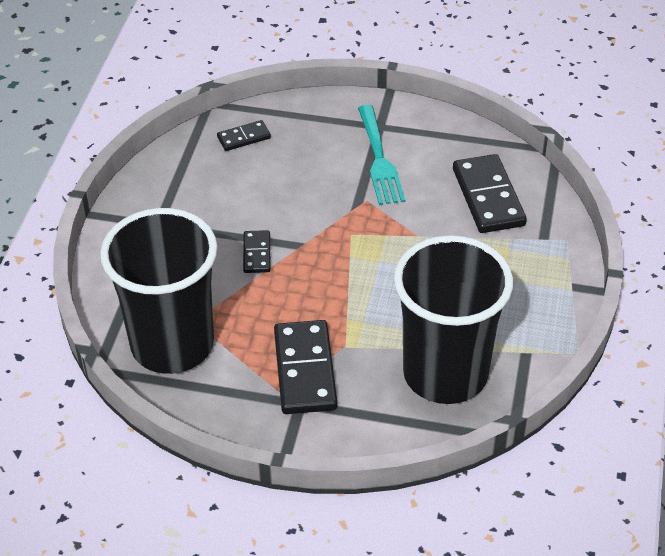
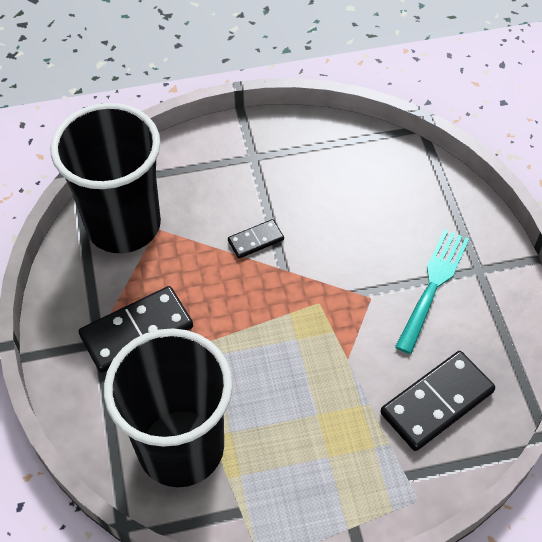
camera: 65 degrees right, 10 degrees up
(244, 138) = (393, 171): black domino -> none
(379, 158) = (433, 286): turquoise fork -> turquoise fork turned 150 degrees clockwise

